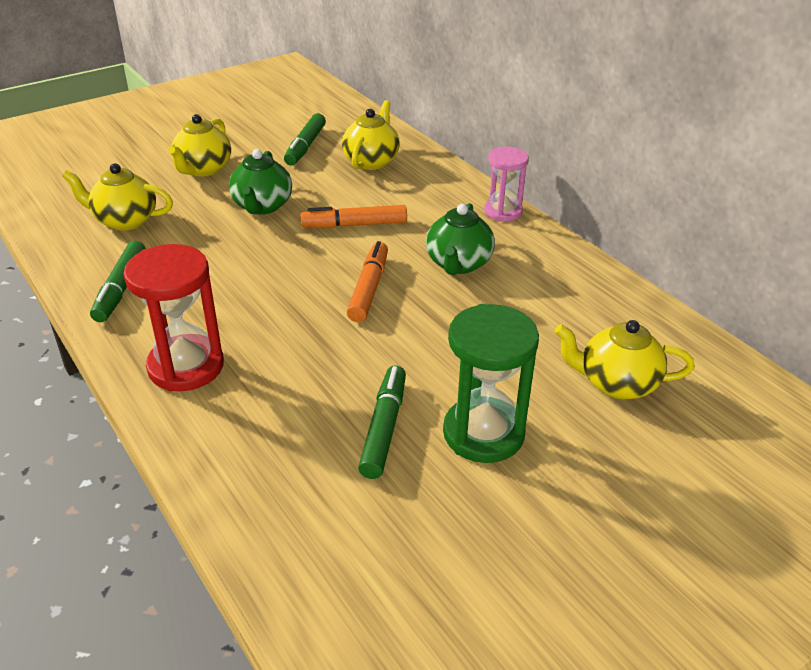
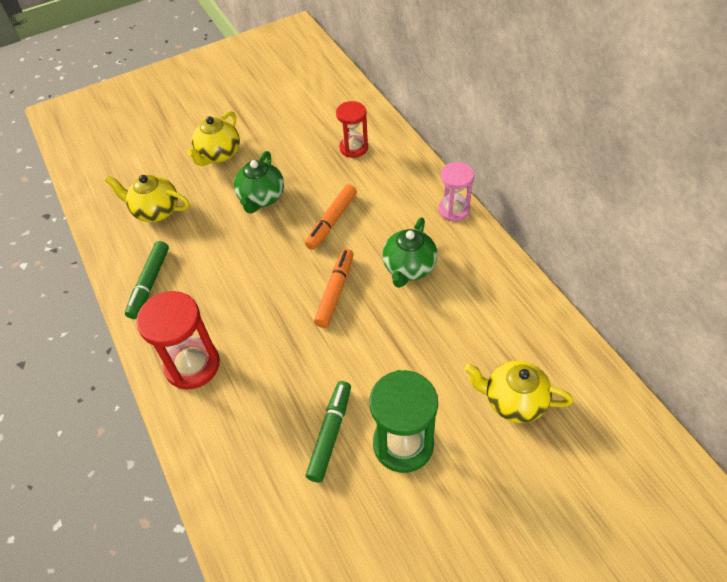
camera: 10 degrees right, 15 degrees up
(305, 146) = (302, 129): green marker -> none
(354, 225) = (332, 221): orange marker -> orange marker turned 60 degrees counterclockwise
(371, 161) = (353, 148): yellow teapot -> red hourglass

